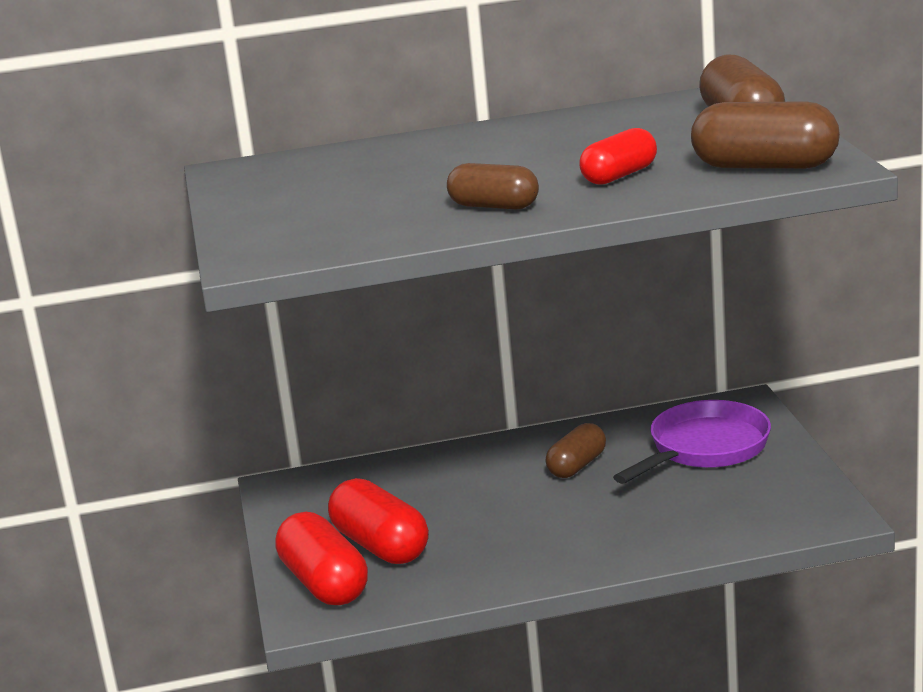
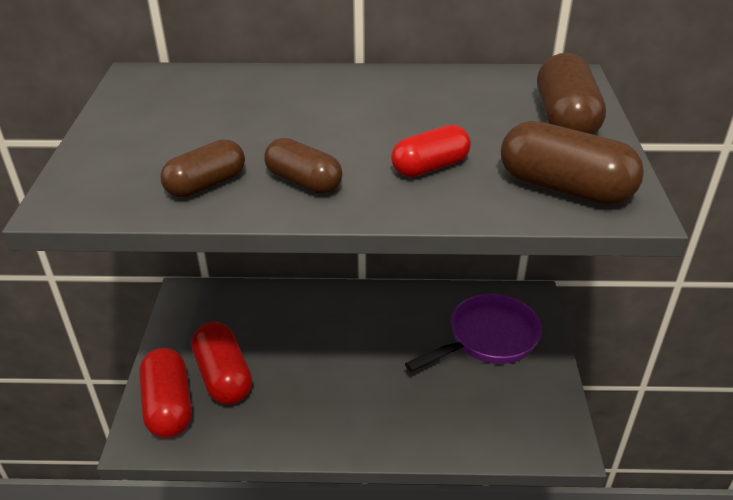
camera: 10 degrees right, 15 degrees up
(577, 466) = (391, 331): brown capsule -> brown capsule (206, 185)

